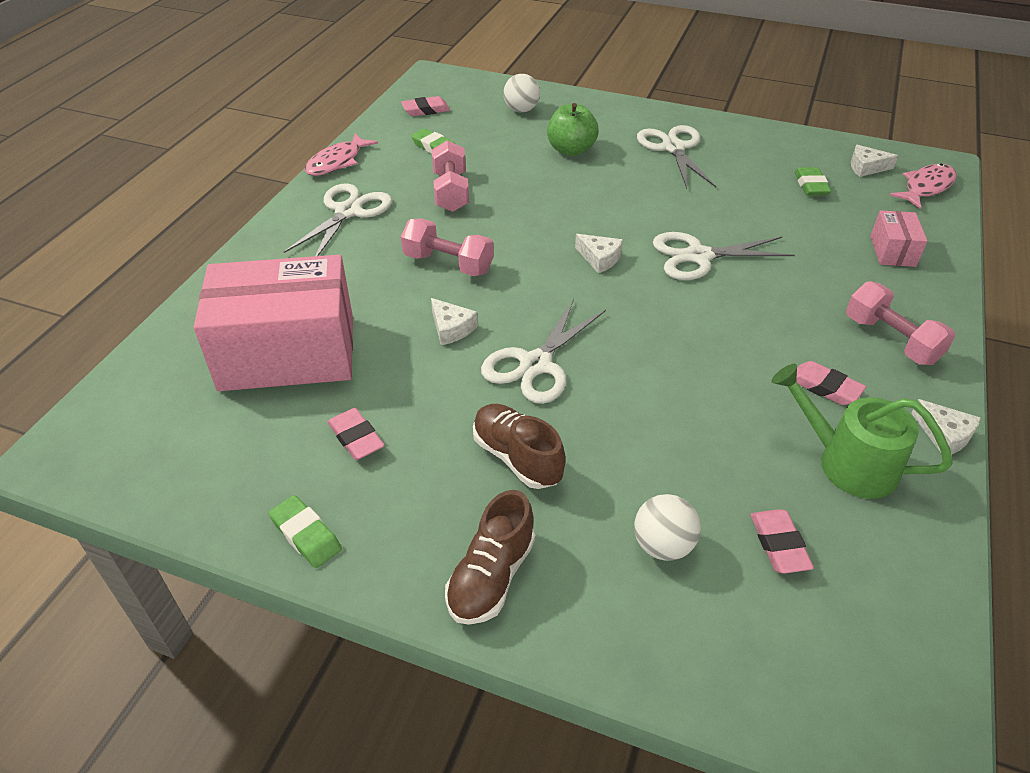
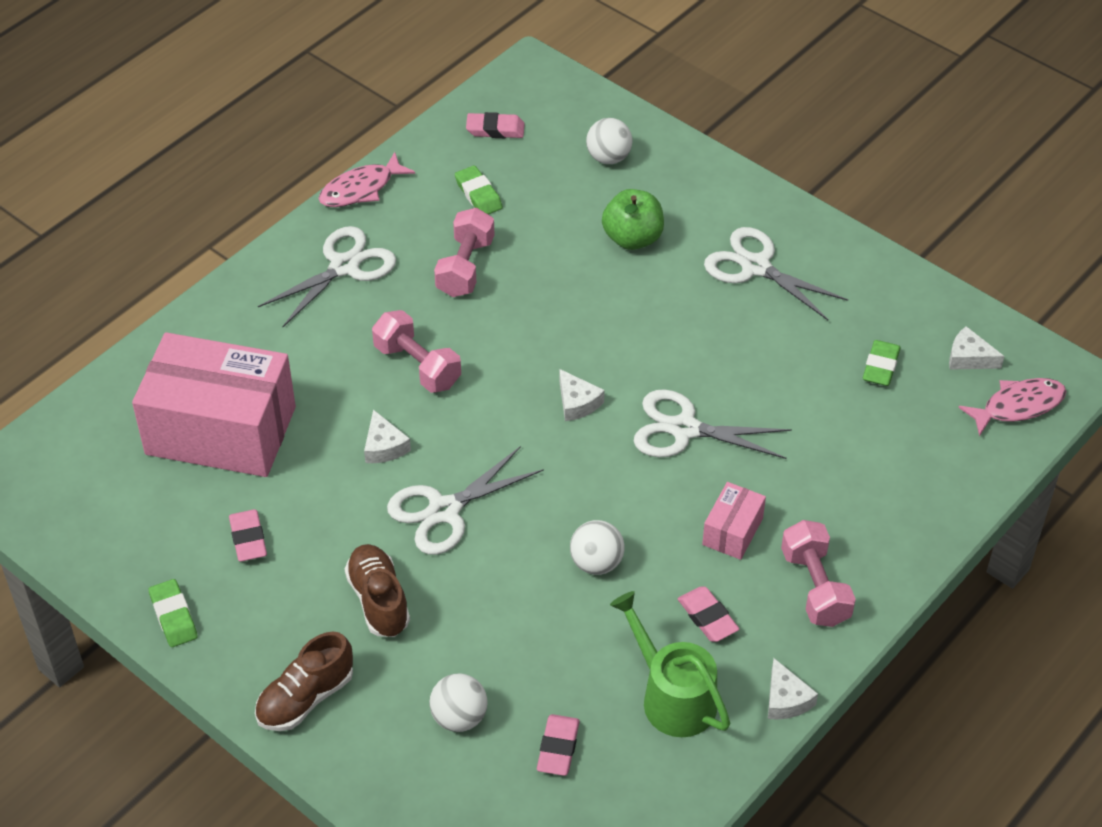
camera: 20 degrees right, 5 degrees up
(673, 148) = (756, 266): white scissors -> white scissors turned 60 degrees counterclockwise
(698, 370) = (596, 563): none -> white ball
(892, 251) = (904, 482): pink box -> pink box (732, 531)

